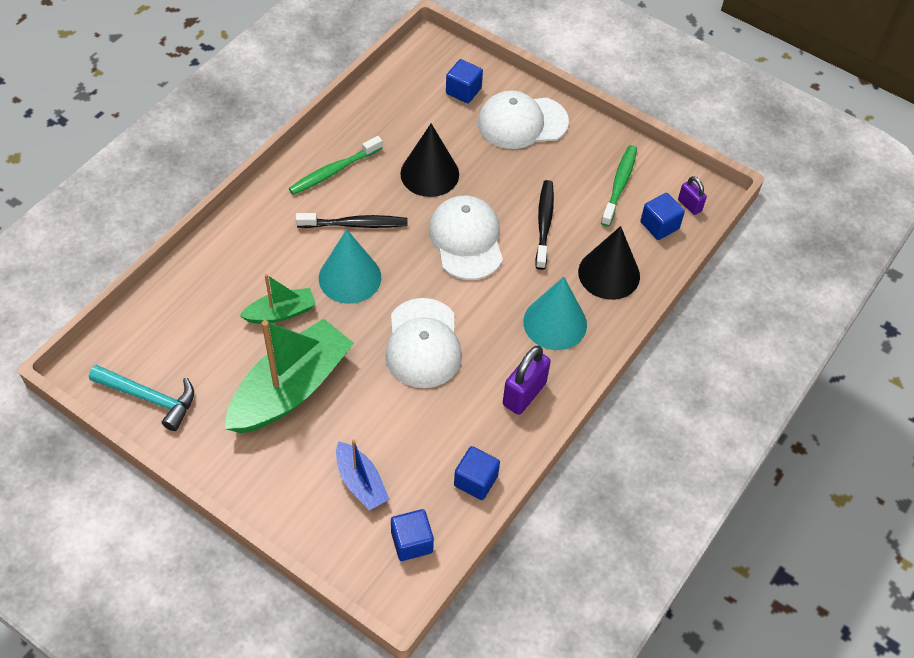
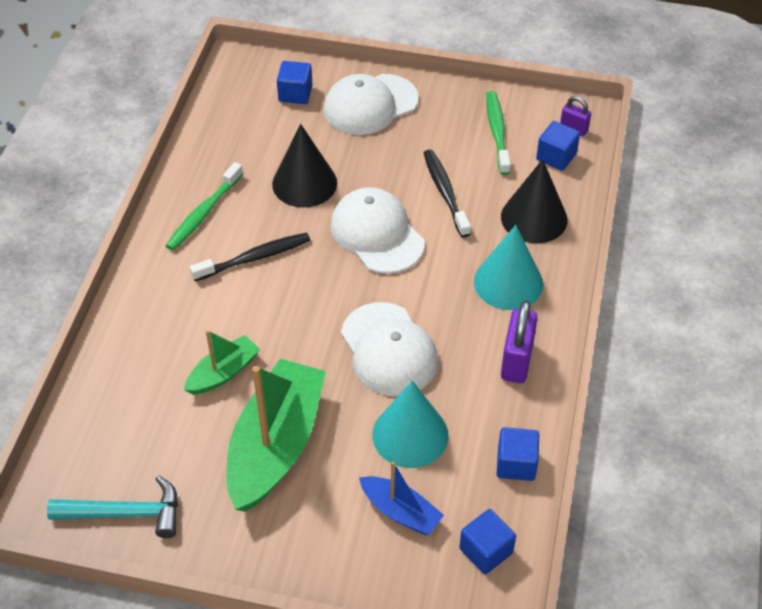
camera: 20 degrees left, 5 degrees down
(350, 277) = (277, 312): turquoise cone -> turquoise cone (410, 435)

